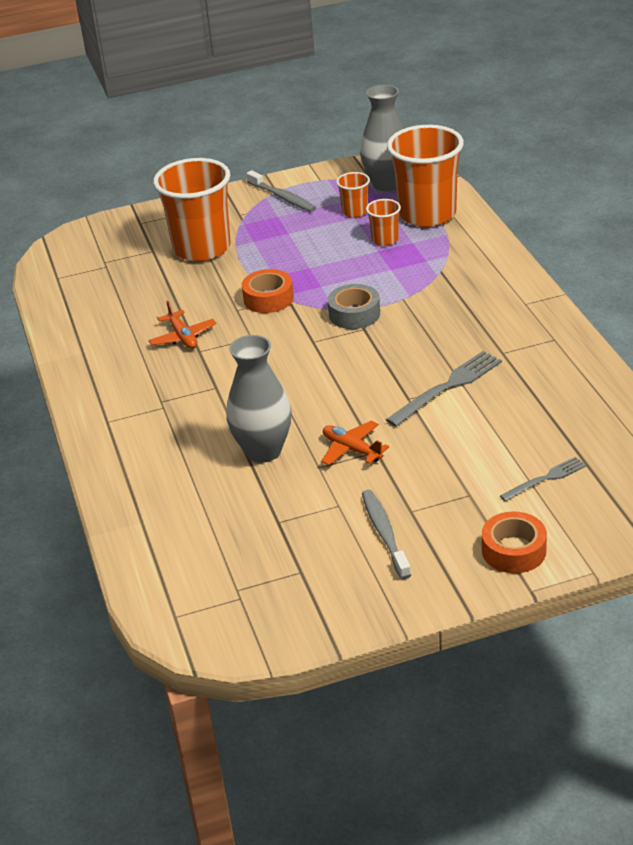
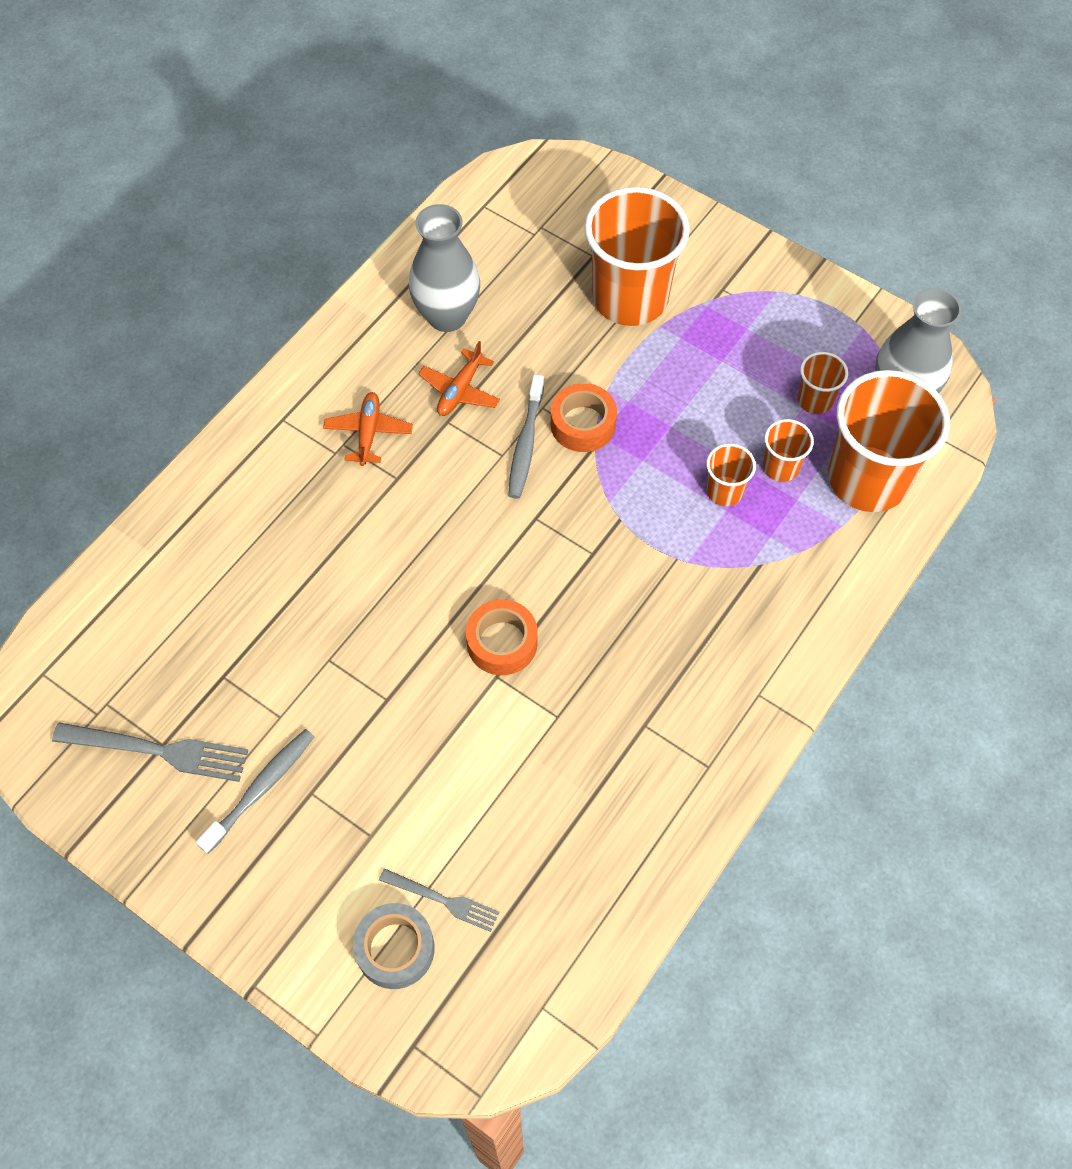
camera: 50 degrees right, 25 degrees up
(263, 451) = (322, 591): grey vase -> grey vase (447, 316)
(282, 197) = (789, 308): grey toothbrush -> grey toothbrush (526, 443)
(352, 449) = (375, 674): orange plane -> orange plane (368, 433)
(354, 314) = (613, 527): grey tape -> grey tape (395, 949)
(378, 265) = (724, 491): none -> orange cup
(448, 387) = (542, 704): grey fork -> grey fork (158, 751)
(513, 550) = (306, 933): orange tape -> orange tape (502, 642)

